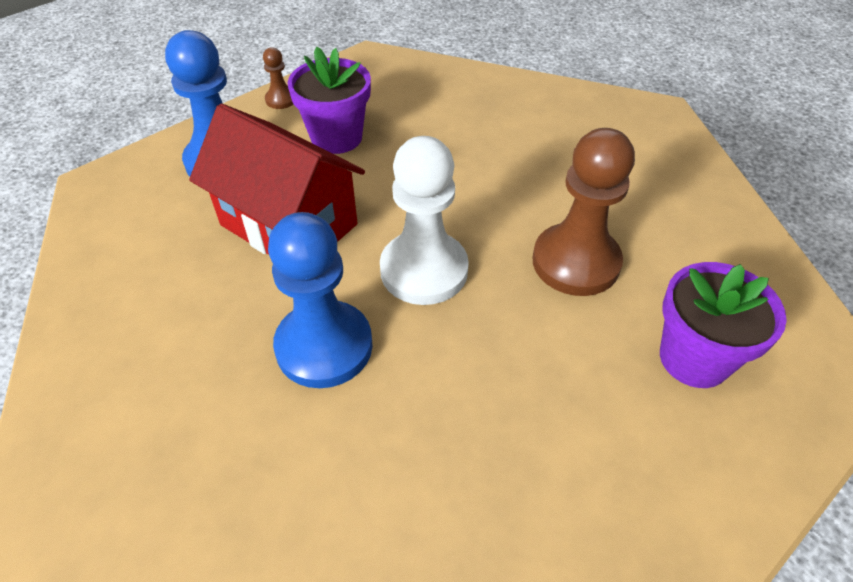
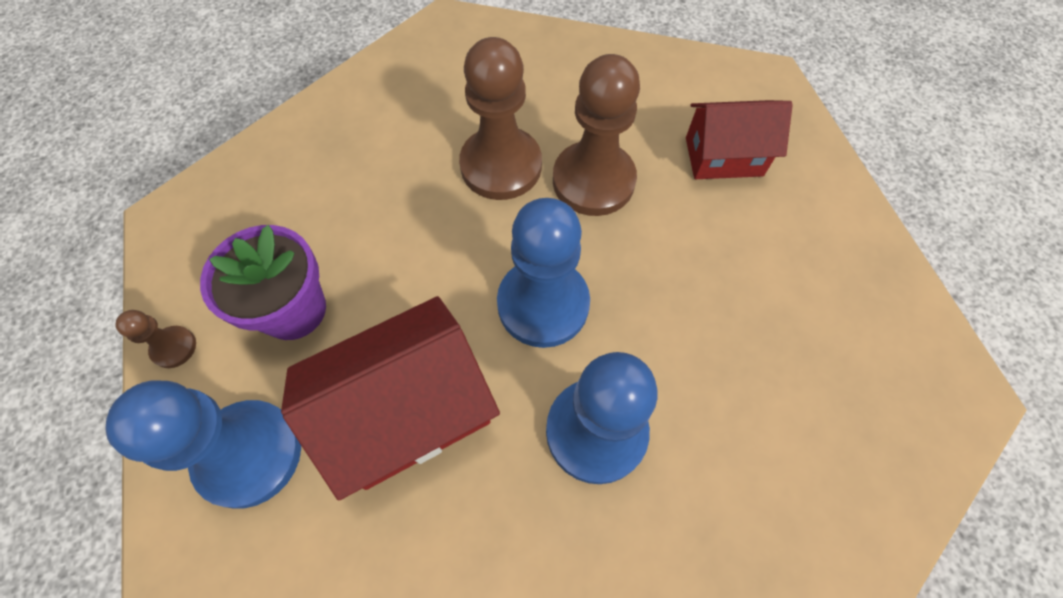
camera: 65 degrees left, 15 degrees up
(424, 270) = (543, 304): white pawn -> blue pawn
(541, 196) = (501, 166): none -> brown pawn
(694, 358) = (723, 156): purple flower pot -> red house

